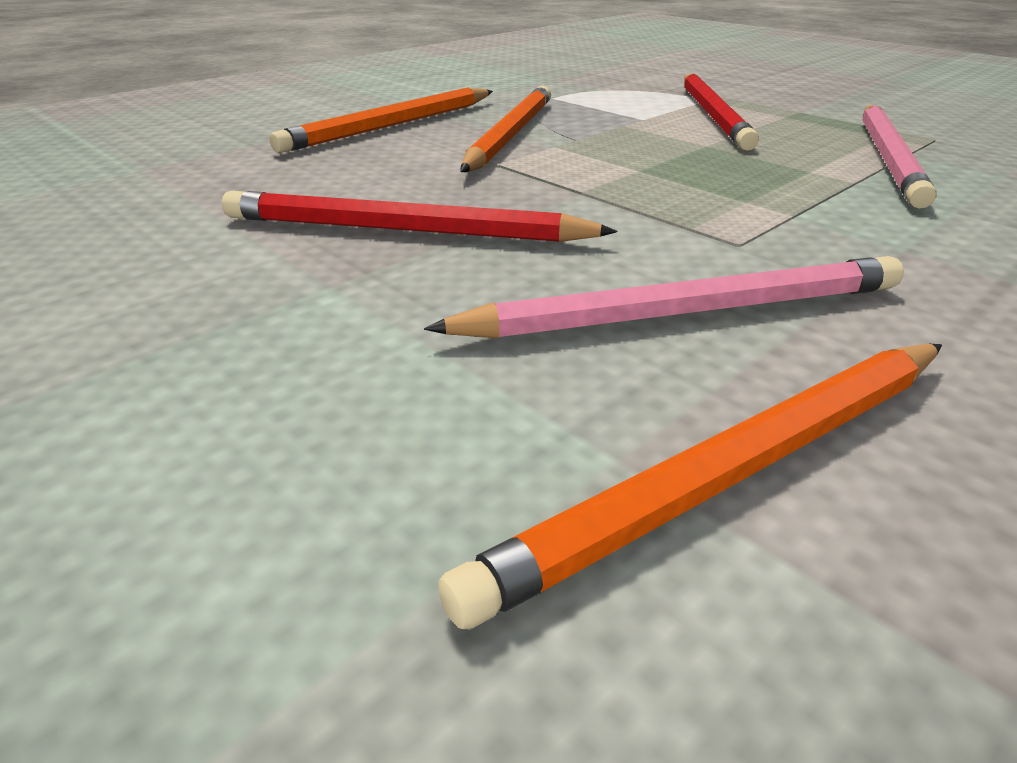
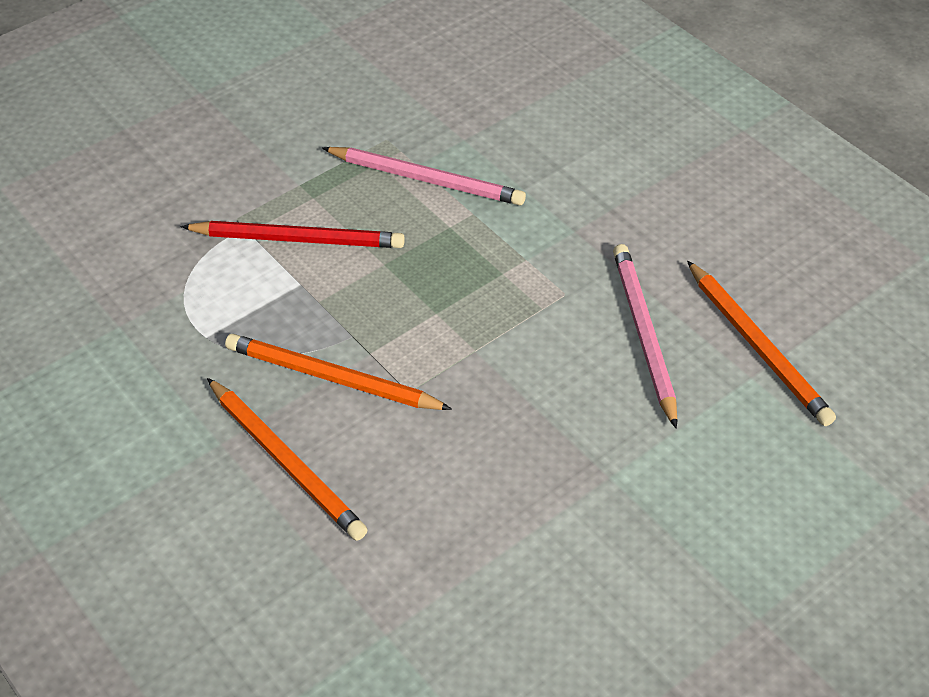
camera: 85 degrees left, 15 degrees up
(404, 230) = (536, 445): red pencil -> none

